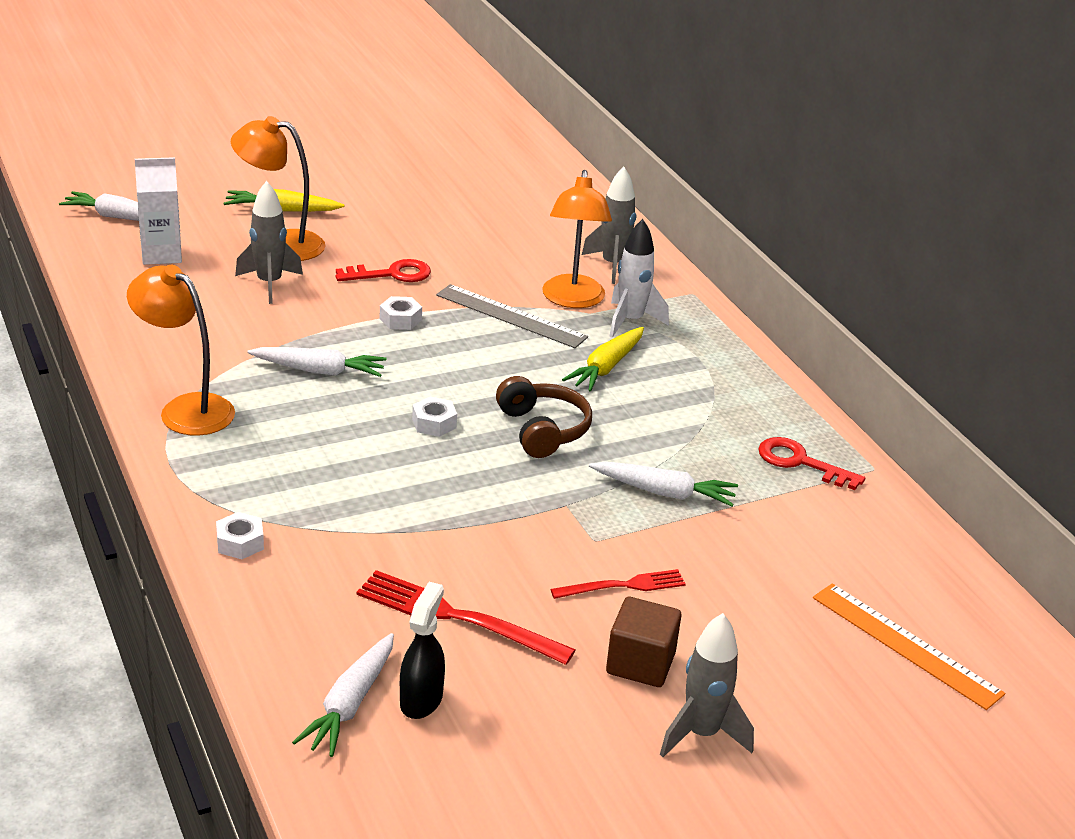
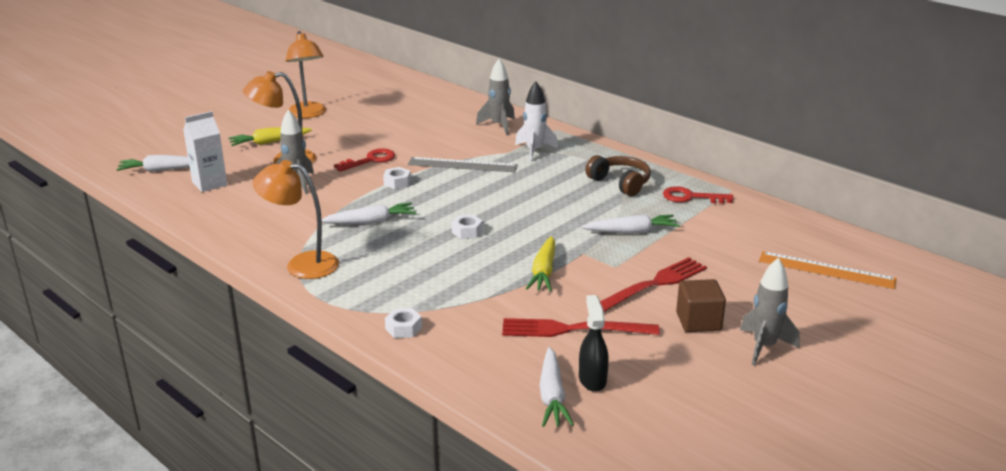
camera: 20 degrees left, 5 degrees down
(542, 430) = (534, 218): brown headphones -> brown headphones (620, 183)
(573, 300) = (491, 148): orange lamp -> orange lamp (308, 114)
(606, 367) = (542, 177): yellow carrot -> yellow carrot (544, 272)
(623, 586) = (653, 285): red fork -> red fork, size x1.63

